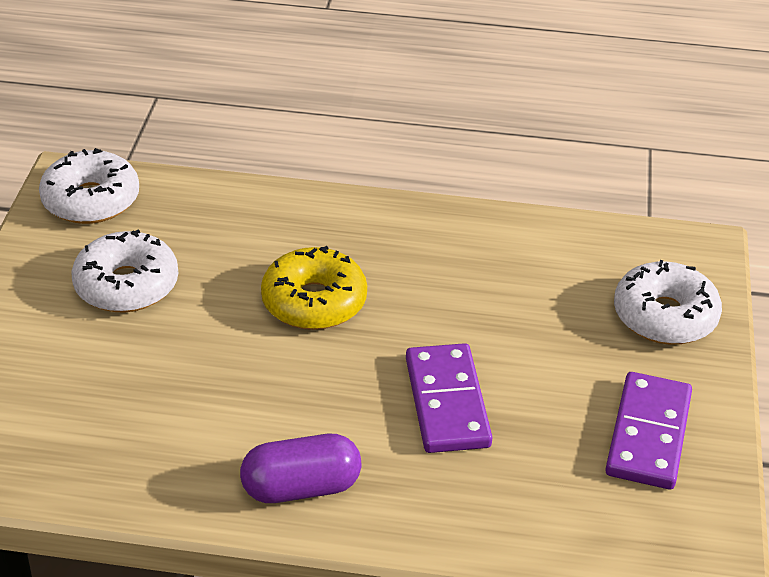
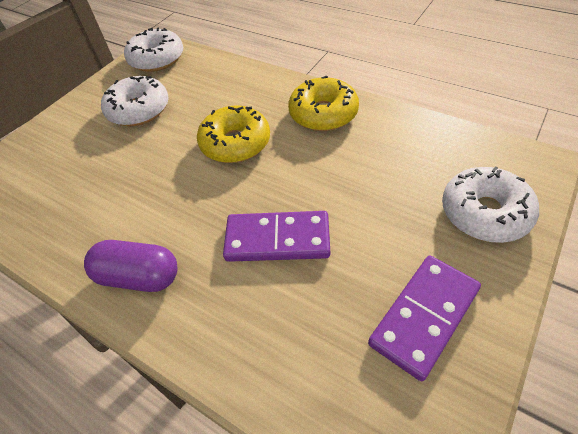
camera: 30 degrees right, 10 degrees up
(412, 237) = (323, 114): none -> yellow donut
(447, 402) = (277, 239): purple domino -> purple domino turned 75 degrees clockwise

